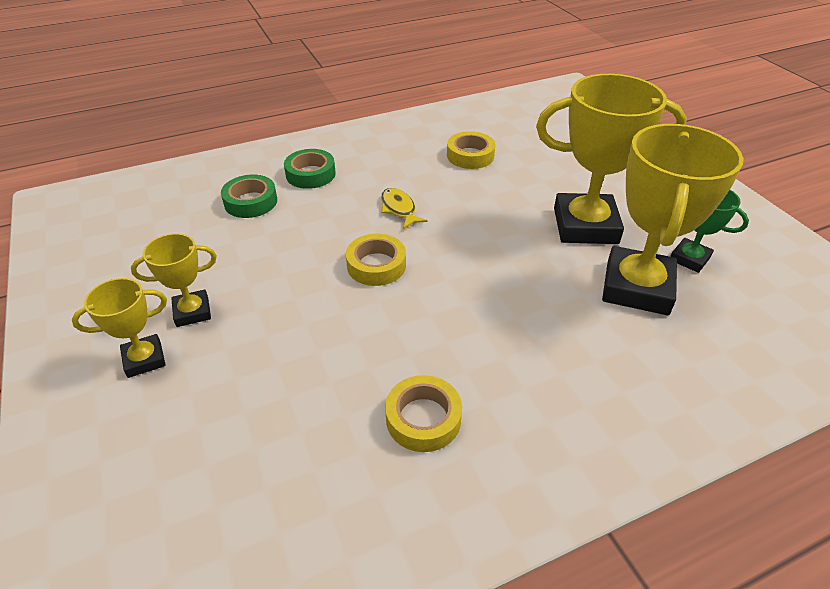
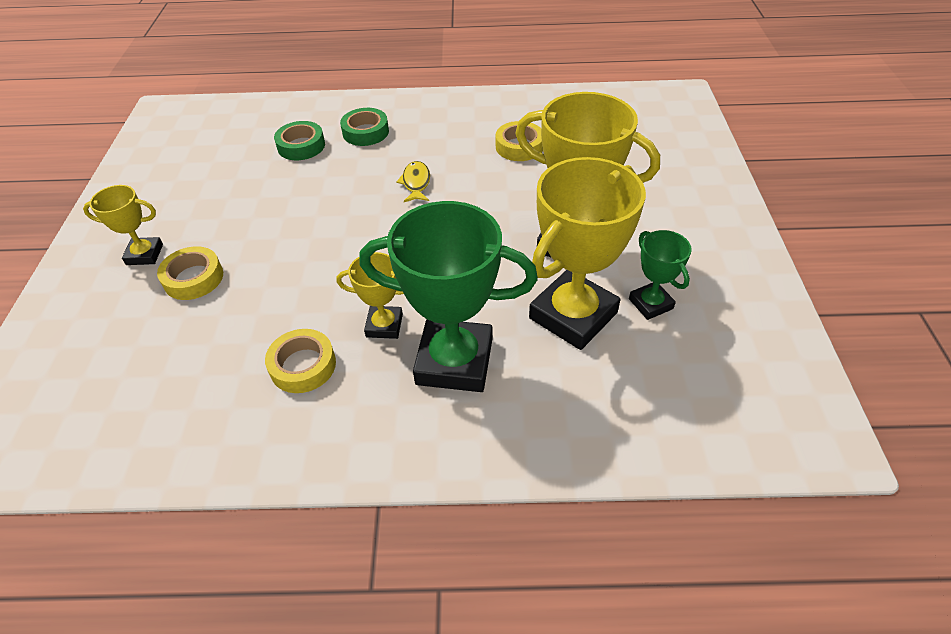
camera: 25 degrees right, 5 degrees up
(192, 312) = (199, 227): yellow trophy -> yellow trophy (384, 325)
(376, 265) = (360, 229): yellow tape -> yellow tape (193, 278)
(569, 362) = (454, 361): none -> green trophy

